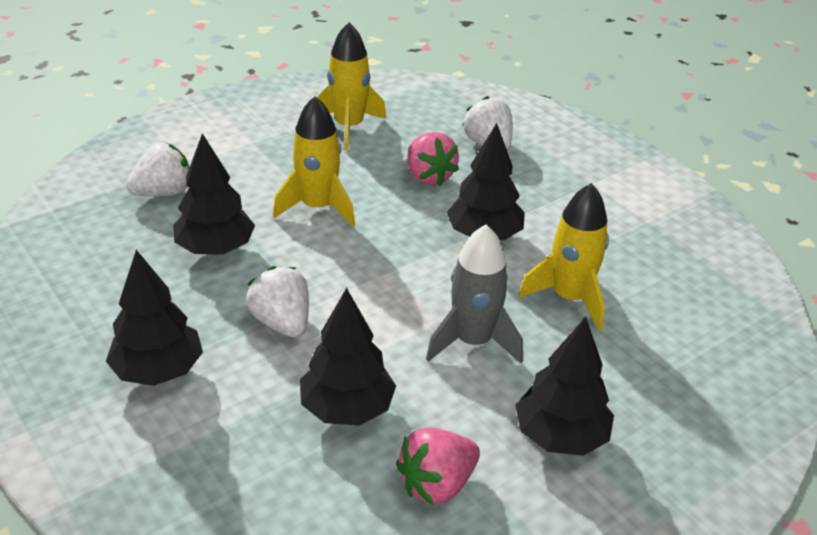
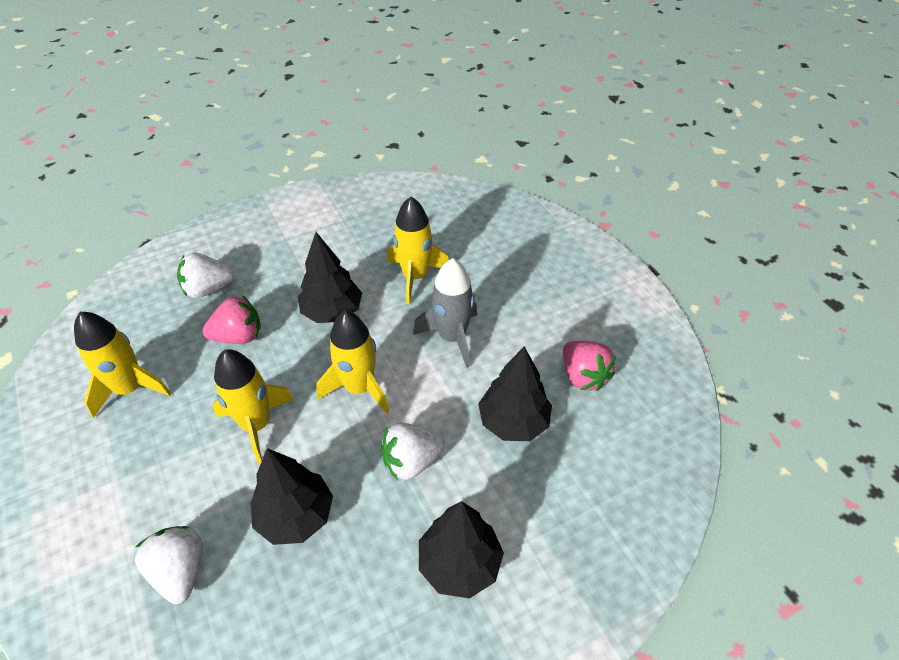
camera: 80 degrees left, 10 degrees up
(376, 270) = (359, 388): none -> yellow rocket
(560, 436) = (544, 307): black tree -> none

